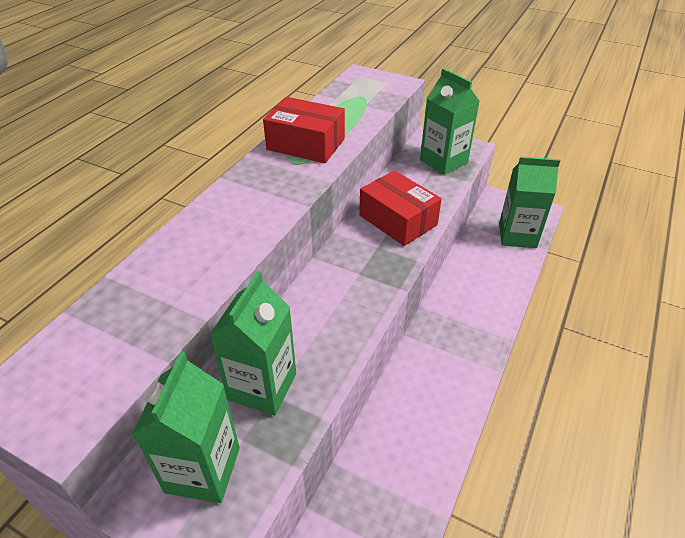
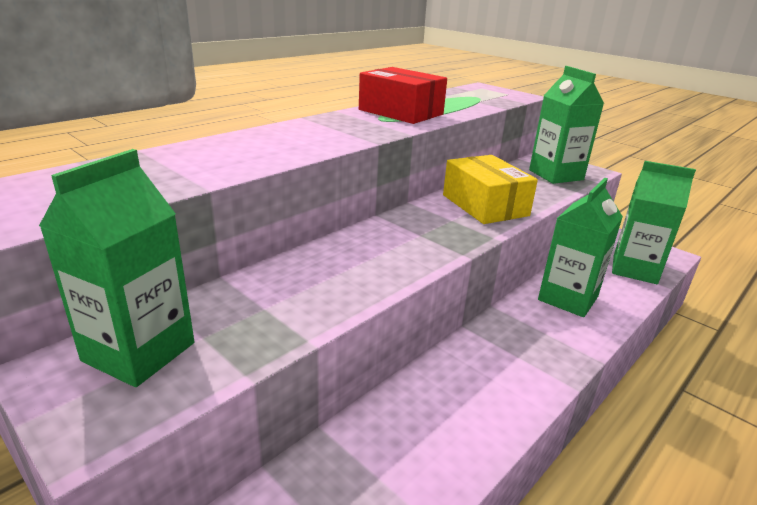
camera: 15 degrees right, 15 degrees down
(262, 386) = (256, 298): green carton -> green carton (568, 298)
(398, 220) = (485, 205): red box -> yellow box

